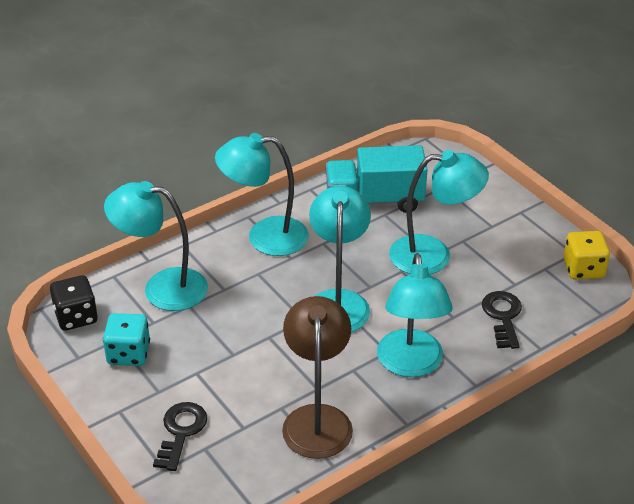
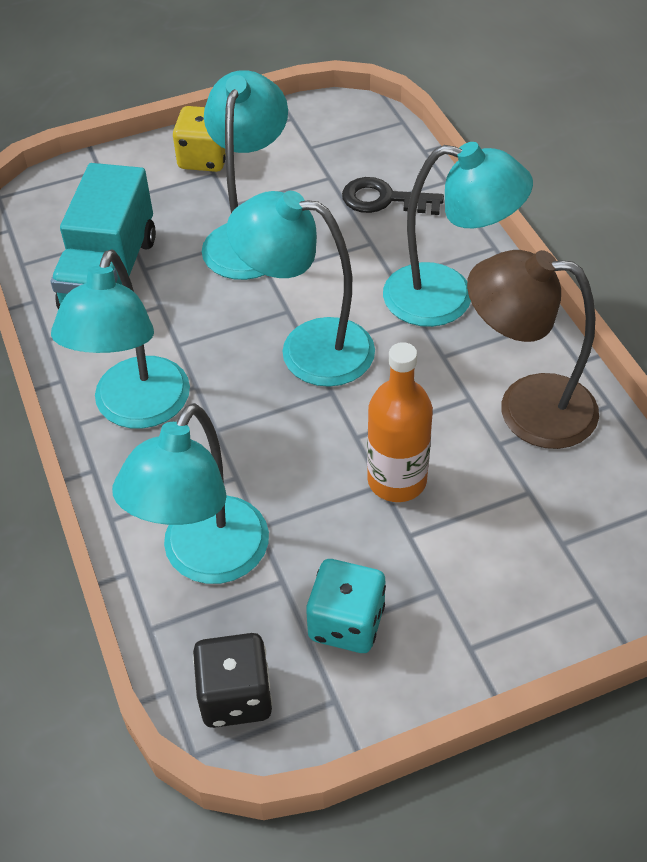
camera: 75 degrees left, 10 degrees up
(181, 432) = (527, 569): black key -> none
(238, 361) = (397, 480): none -> orange bottle
(583, 269) = (323, 117): yellow dice -> yellow dice (204, 158)

